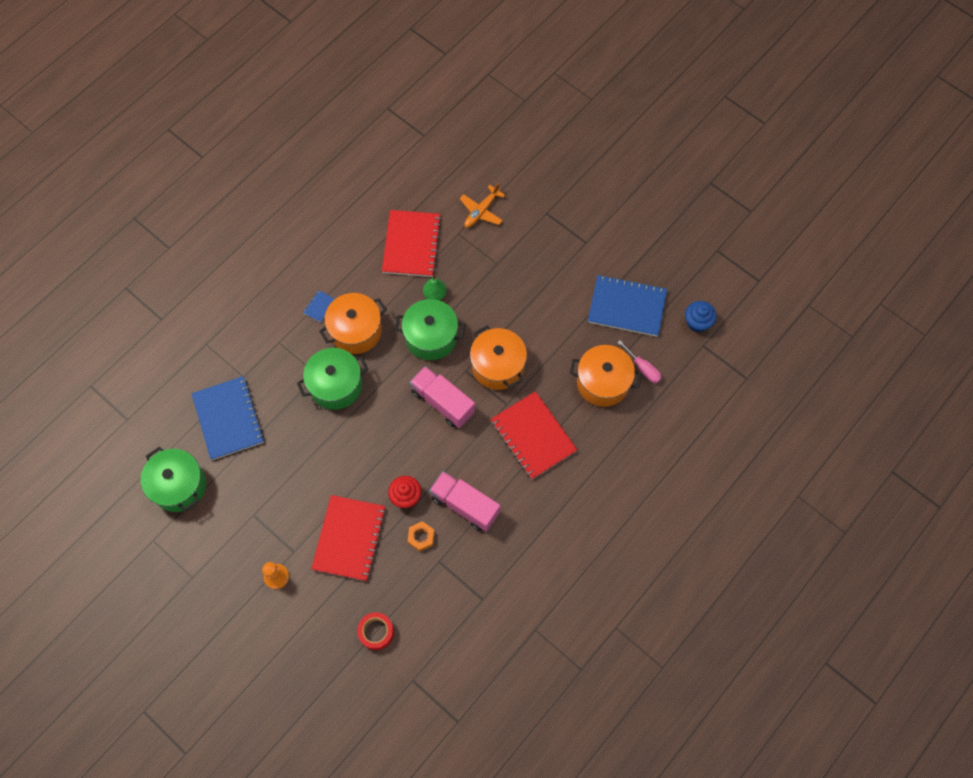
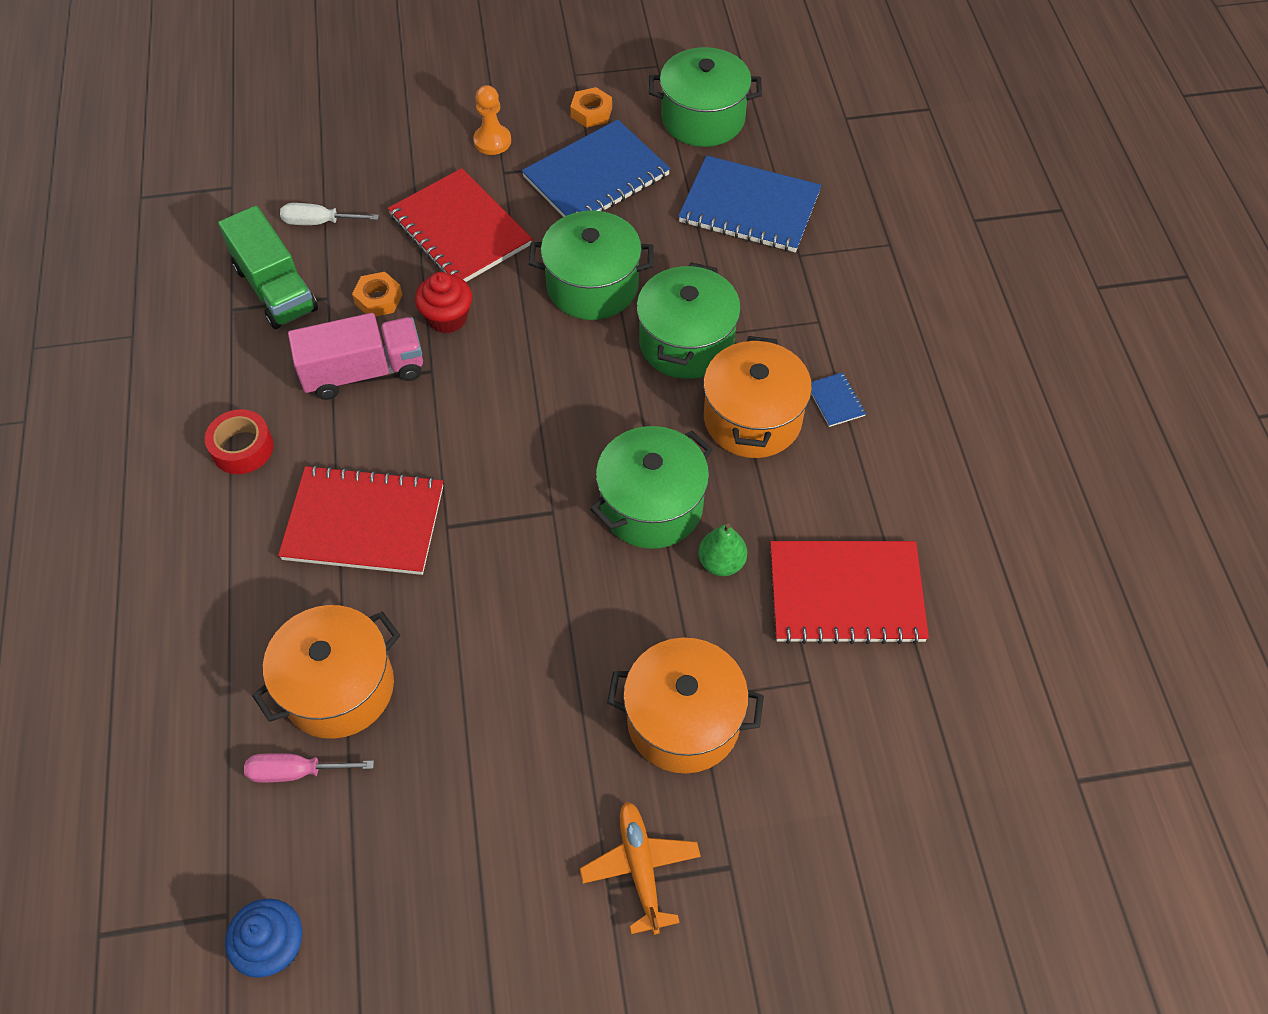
camera: 130 degrees right, 10 degrees down
(216, 544) = (591, 112): none -> orange nut
(335, 449) = (592, 286): none -> green pot
(376, 632) = (323, 188): red tape -> red tape (242, 448)
(399, 611) = (319, 222): none -> white screwdriver
(411, 245) = (846, 594): red notebook -> red notebook turned 45 degrees counterclockwise
(443, 402) = (533, 448): pink truck -> none
(455, 591) = (275, 289): none -> green truck
(481, 211) = (826, 754): orange plane -> orange plane (640, 868)
(498, 366) = (516, 559): orange pot -> orange pot (683, 720)
(627, 307) = (422, 845): blue notebook -> blue notebook (596, 176)

